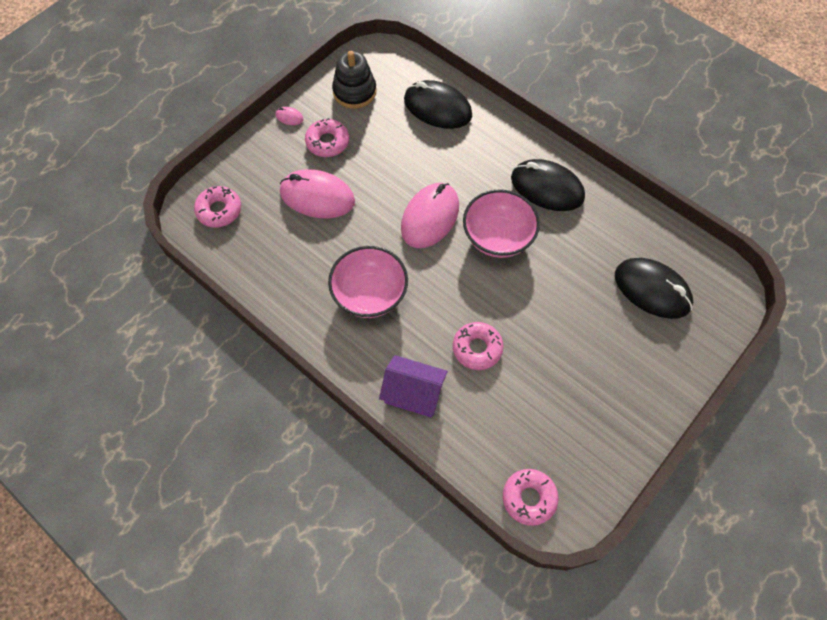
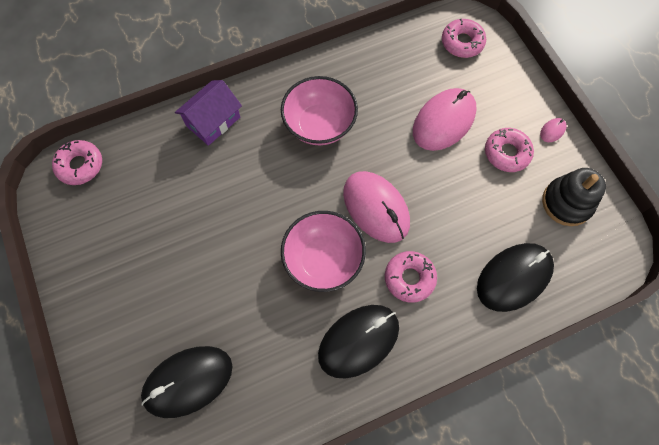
camera: 115 degrees right, 5 degrees up
(477, 348) = (222, 187): pink donut -> pink donut (409, 278)

